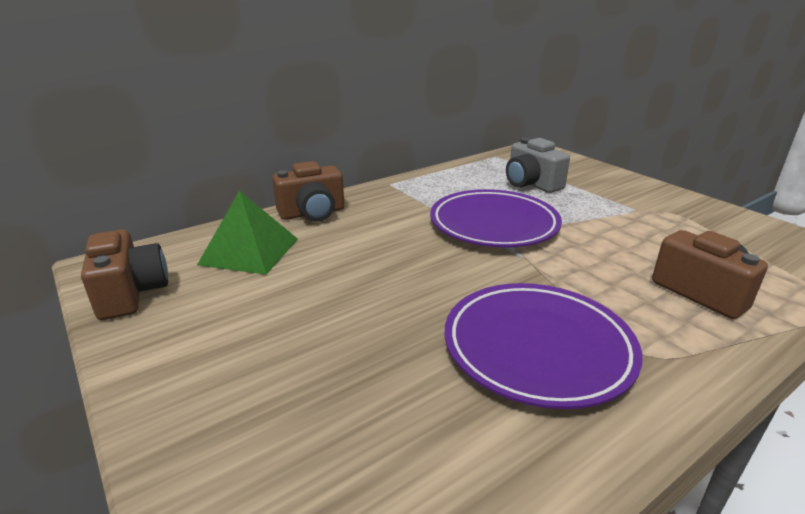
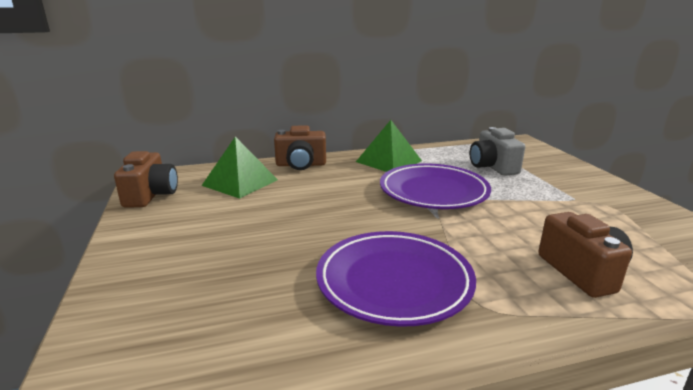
camera: 20 degrees right, 5 degrees down
(415, 193) = (389, 161): none -> green pyramid

